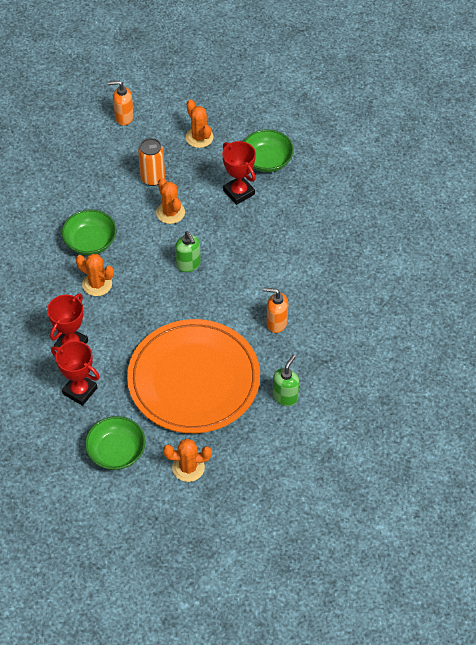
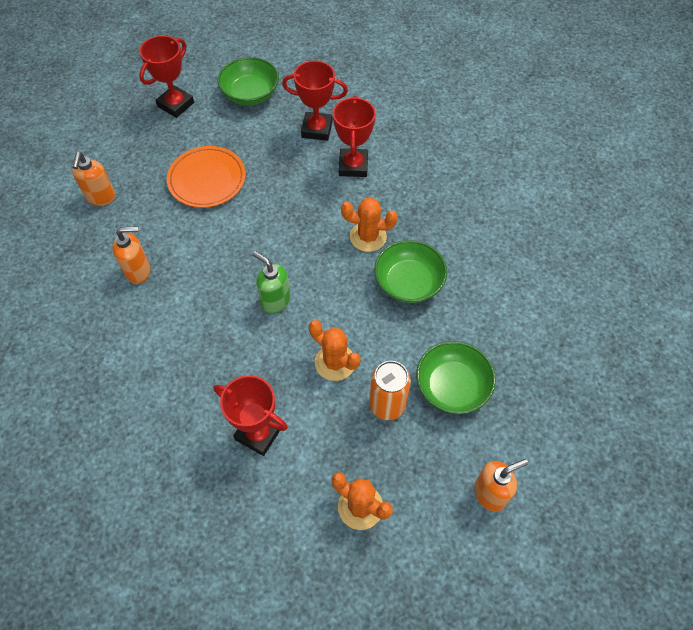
camera: 155 degrees right, 5 degrees up
(188, 467) = (176, 104): orange cactus -> red trophy
(193, 379) = (207, 179): orange plate -> orange plate, size x0.53
(267, 160) = (240, 509): green bowl -> green bowl (452, 386)
(285, 397) = (101, 197): green soap dispenser -> orange soap dispenser

